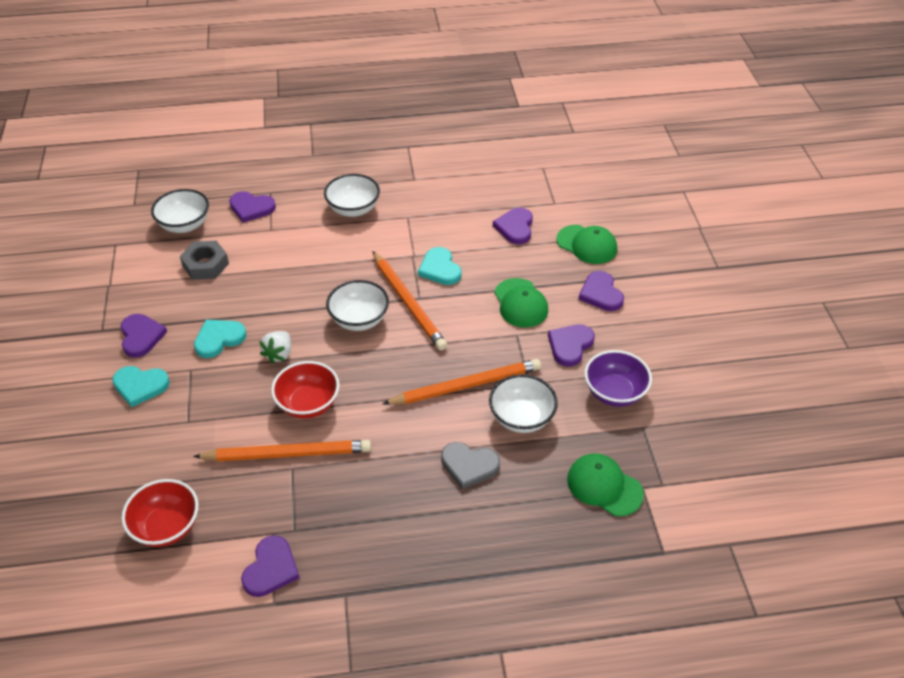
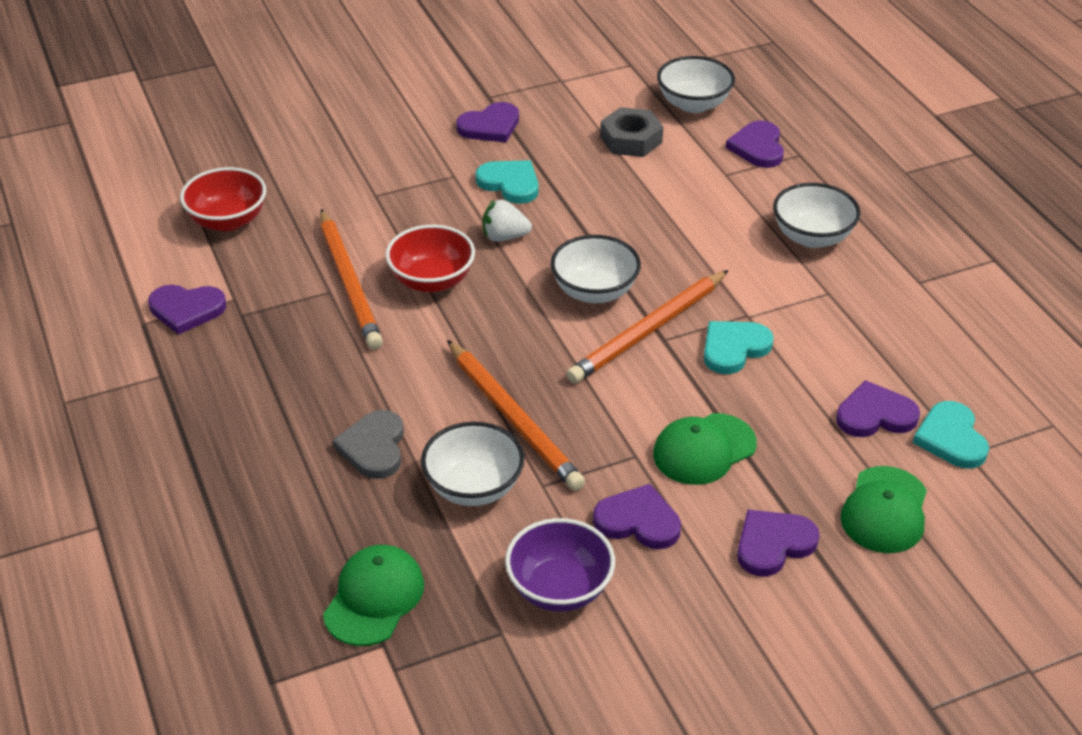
camera: 75 degrees right, 5 degrees down
(140, 386) = (415, 147): turquoise heart -> turquoise heart (951, 438)

